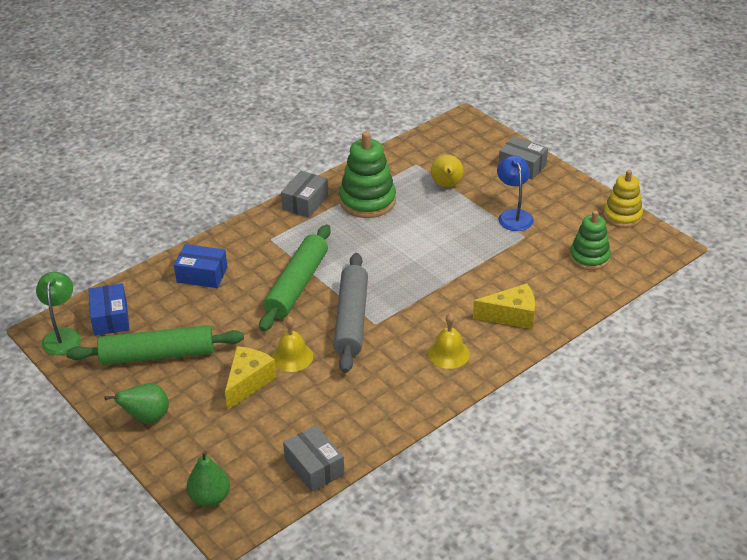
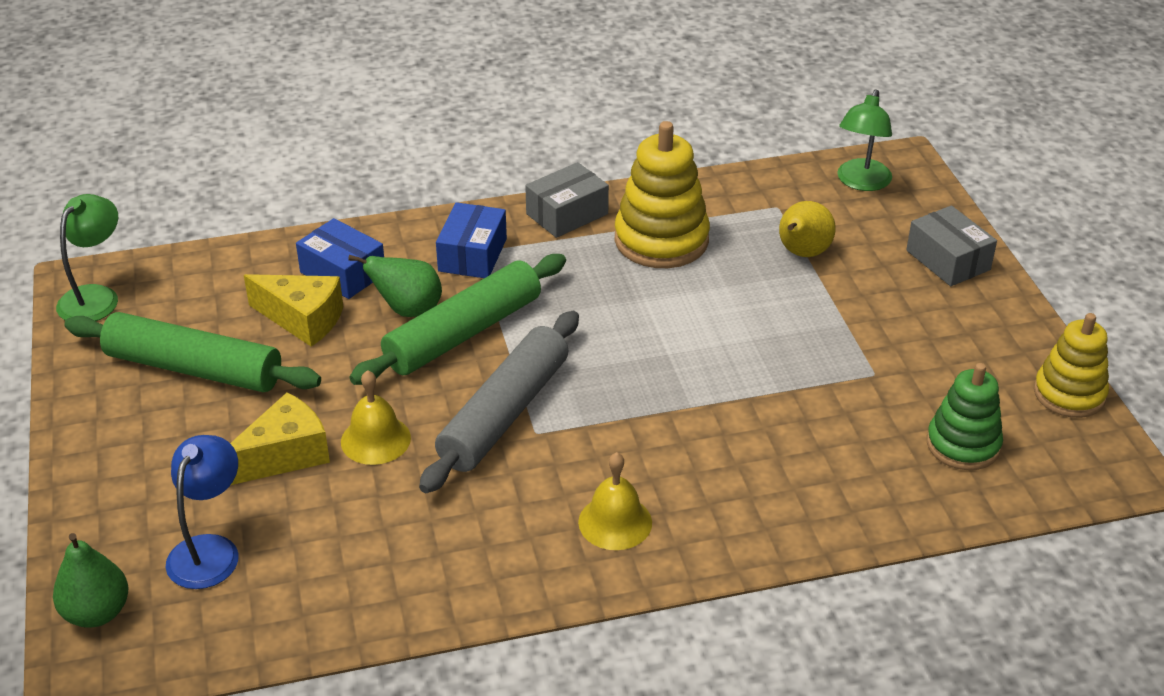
camera: 25 degrees right, 0 degrees up
(110, 318) = (175, 293): blue box -> blue box (472, 255)
(147, 417) = (108, 455): green pear -> green pear (408, 310)
(314, 467) = (277, 626): grey box -> none
(367, 201) = (661, 240): green stacking toy -> yellow stacking toy
(451, 138) = (861, 182): none -> green lamp
(511, 316) = (761, 497): yellow cheese -> yellow cheese (303, 319)
(513, 215) = (879, 334): blue lamp -> blue lamp (209, 550)

